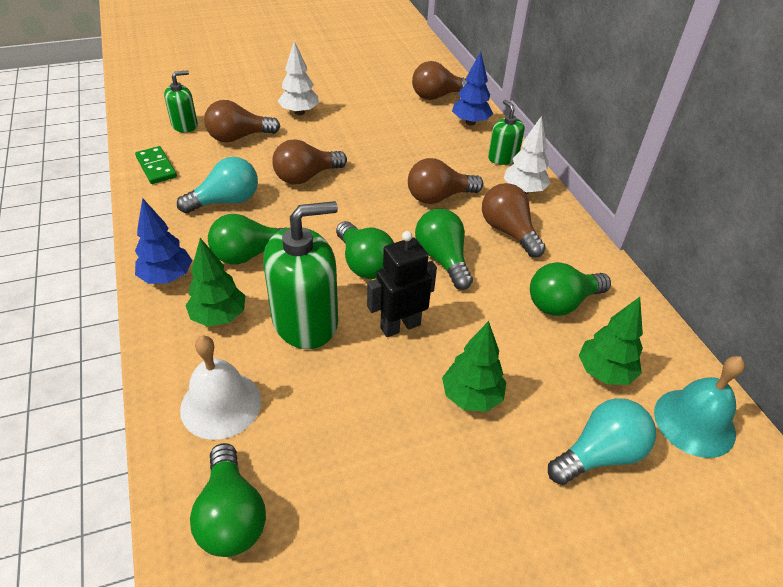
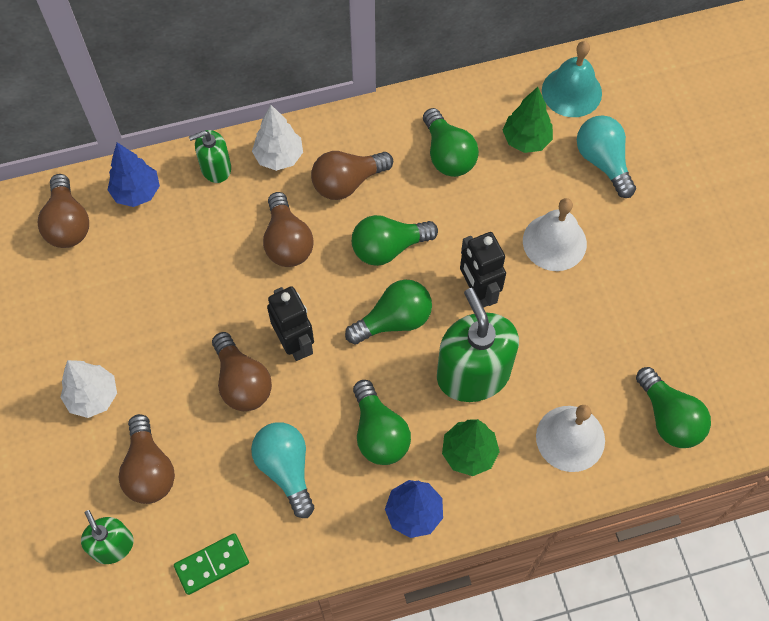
camera: 85 degrees left, 20 degrees up
(231, 515) = (669, 418): green light bulb -> green light bulb turned 75 degrees clockwise
(341, 203) = (295, 343): none -> black robot
(471, 397) = (554, 242): green tree -> white bell

